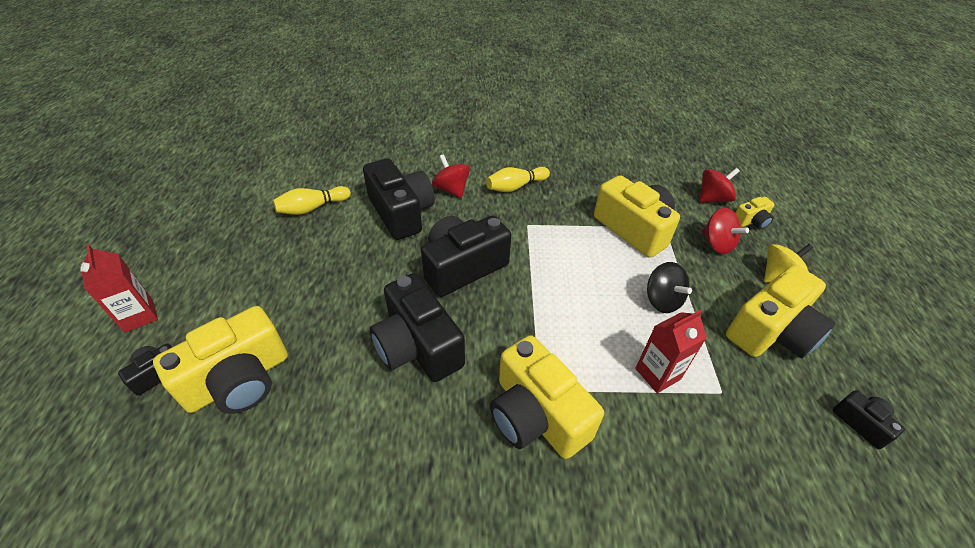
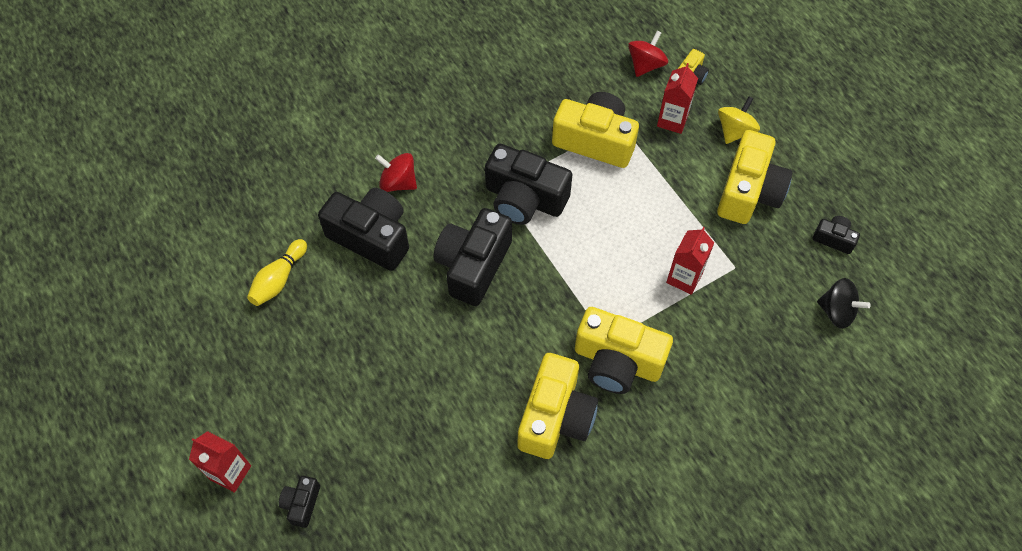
camera: 30 degrees left, 15 degrees up
(239, 380) = (374, 469): yellow camera -> yellow camera (555, 417)
(418, 346) = (491, 359): black camera -> black camera (524, 198)
(515, 186) = (458, 145): yellow bowling pin -> none
(662, 300) = (656, 207): black spinning top -> black spinning top (837, 311)
(717, 244) = (672, 120): red spinning top -> red carton

